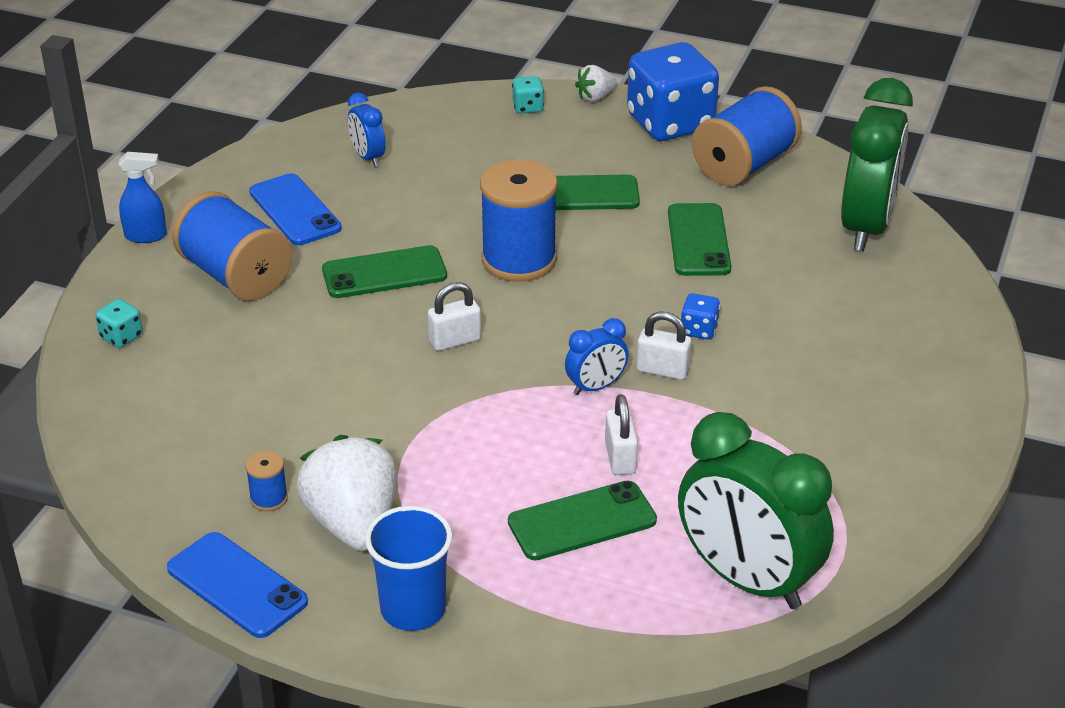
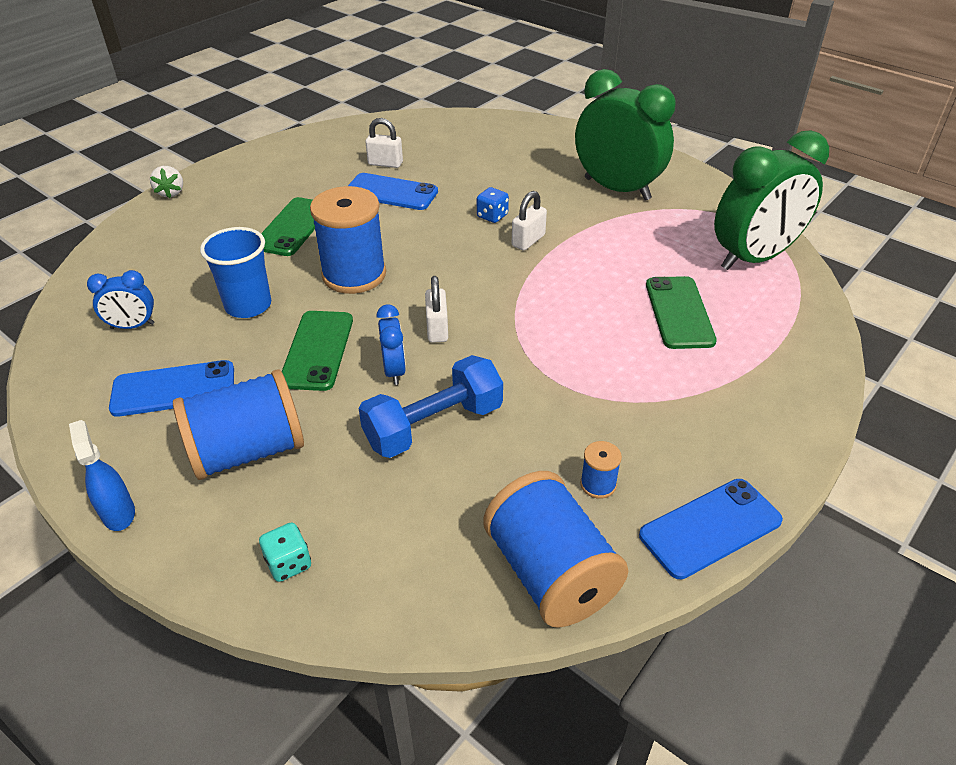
camera: 70 degrees left, 5 degrees up
(146, 236) = (118, 513): blue spray bottle -> blue spray bottle turned 45 degrees counterclockwise
(309, 374) = (434, 425): none -> blue dumbbell
(353, 524) = (648, 434): white strawberry -> none
(413, 609) = (758, 419): blue cup -> blue cup (248, 305)
(528, 107) = (150, 226): turquoise dice -> none
(596, 387) = (532, 273): blue clock -> blue clock (394, 370)
(620, 458) = (616, 280): white padlock -> white padlock (385, 163)
(670, 123) = (240, 170): blue dice -> none
(698, 240) = (391, 192): green phone -> blue phone
(744, 165) = (319, 155): blue spool -> blue spool (550, 573)
(866, 227) = (424, 131): green clock -> green clock (617, 189)

